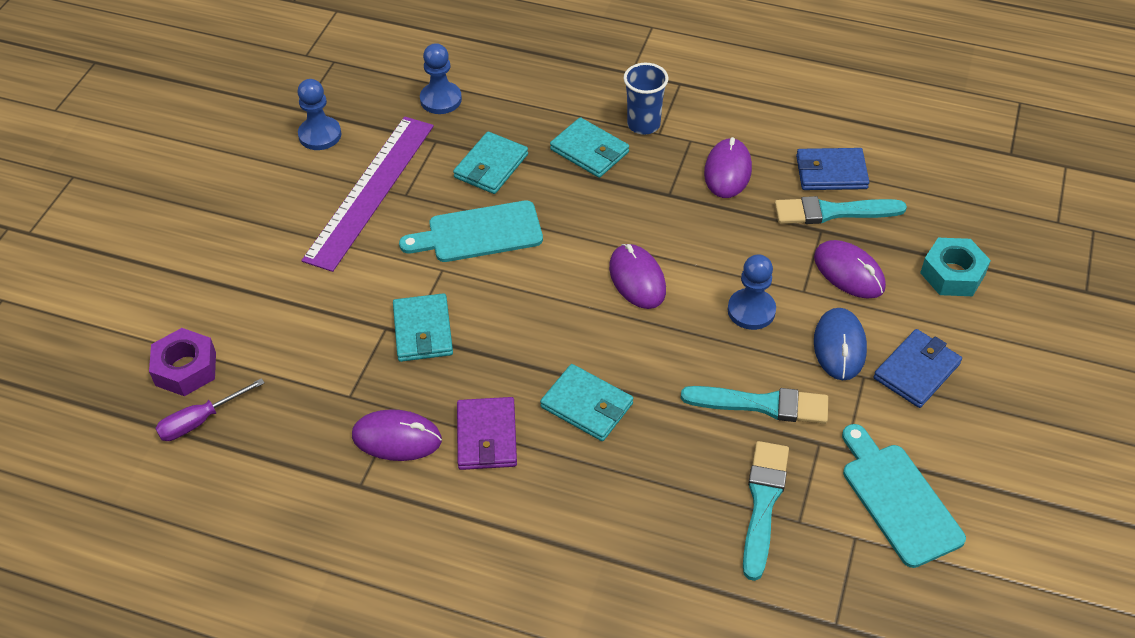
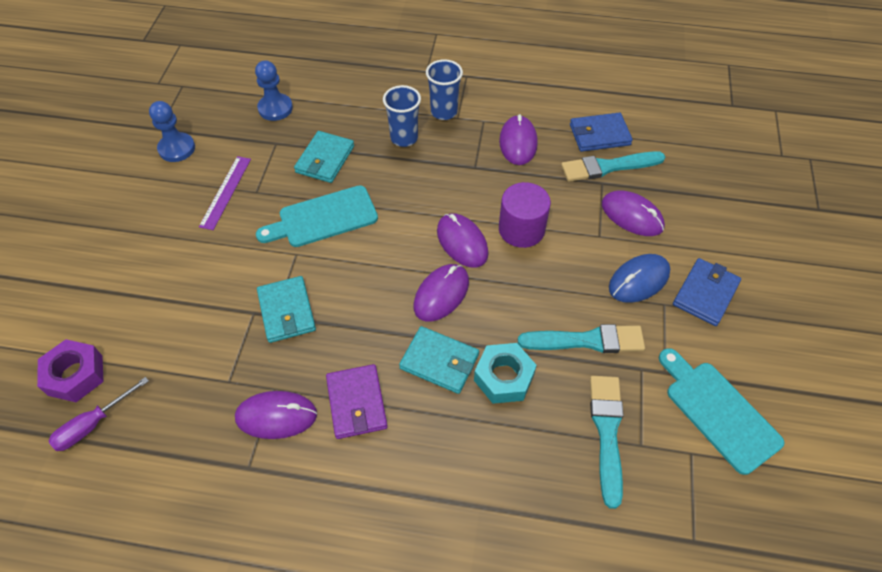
camera: 10 degrees left, 5 degrees up
(370, 191) = (226, 192): purple ruler -> purple ruler, size x0.52
(589, 151) = (404, 138): turquoise wallet -> blue cup
(602, 333) = (441, 294): none -> purple mouse
(711, 273) = (521, 229): none -> purple cylinder
(751, 310) = (561, 258): blue pawn -> none
(839, 346) = (639, 280): blue mouse -> blue mouse turned 60 degrees clockwise
(952, 274) = (713, 207): turquoise nut -> turquoise nut (504, 377)

